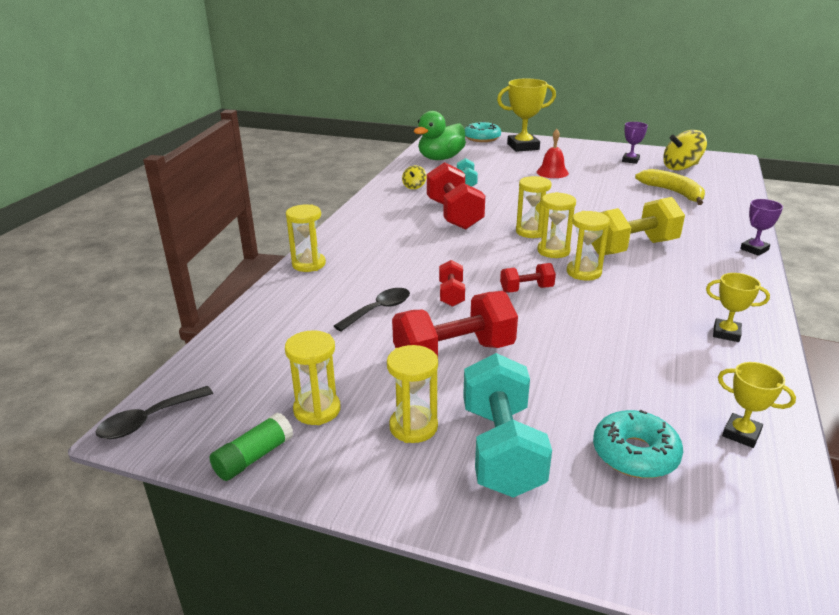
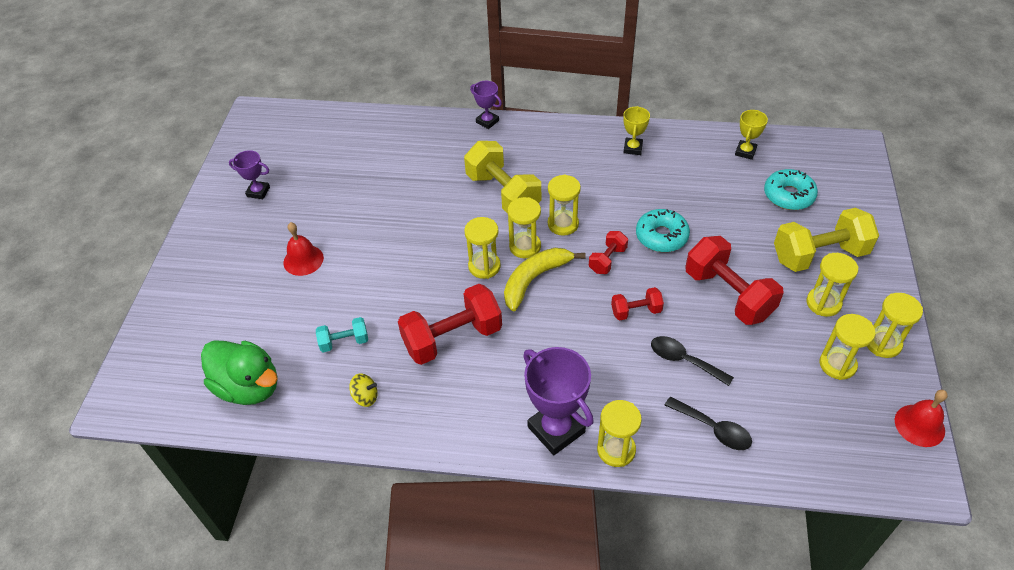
camera: 100 degrees left, 20 degrees up
(149, 420) = (911, 476): black spoon -> black spoon (713, 429)
(196, 450) = (919, 425): none -> red bell
(253, 457) = (904, 386): green glue stick -> none
(325, 461) = (882, 343): none -> yellow hourglass
(344, 244) = (556, 429): none -> purple trophy
(482, 138) = (154, 349): turquoise donut -> turquoise donut (661, 236)
(501, 449) = (819, 255): turquoise dumbbell -> yellow dumbbell
(523, 147) = (199, 297): yellow trophy -> none
(526, 289) = (607, 260): red dumbbell -> red dumbbell turned 60 degrees clockwise
(673, 192) = (360, 162): yellow banana -> yellow banana (534, 280)
(681, 167) = (282, 152): yellow spinning top -> none

